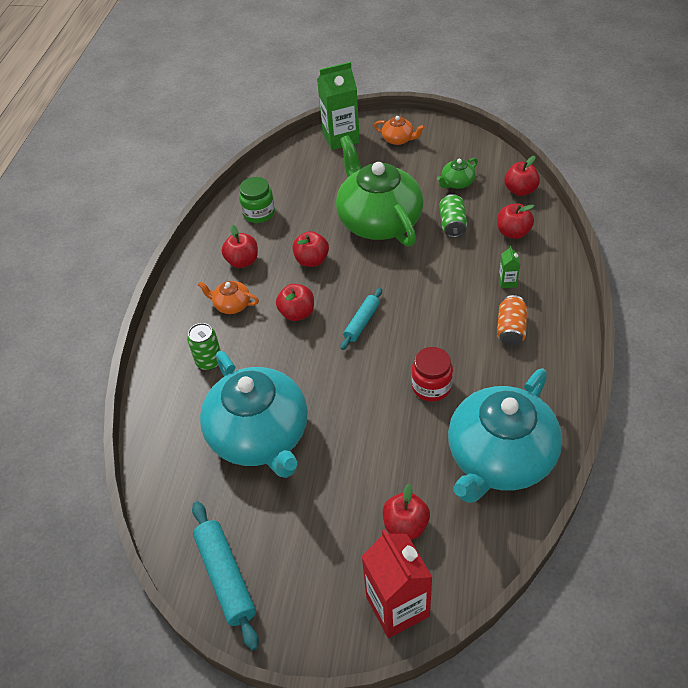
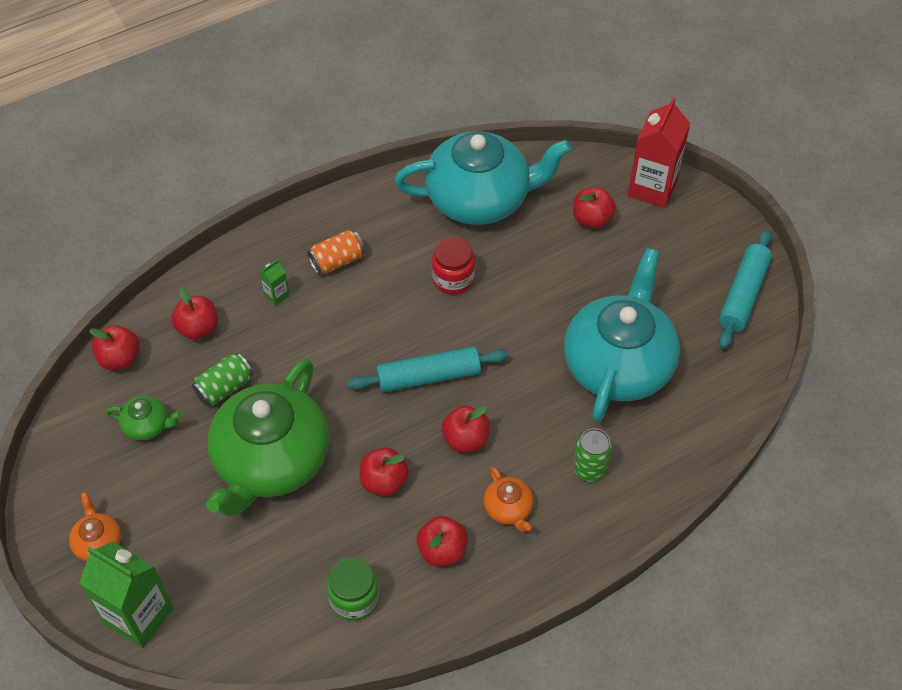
camera: 135 degrees left, 5 degrees up
(362, 322) = (428, 376): turquoise rolling pin -> turquoise rolling pin, size x1.58

